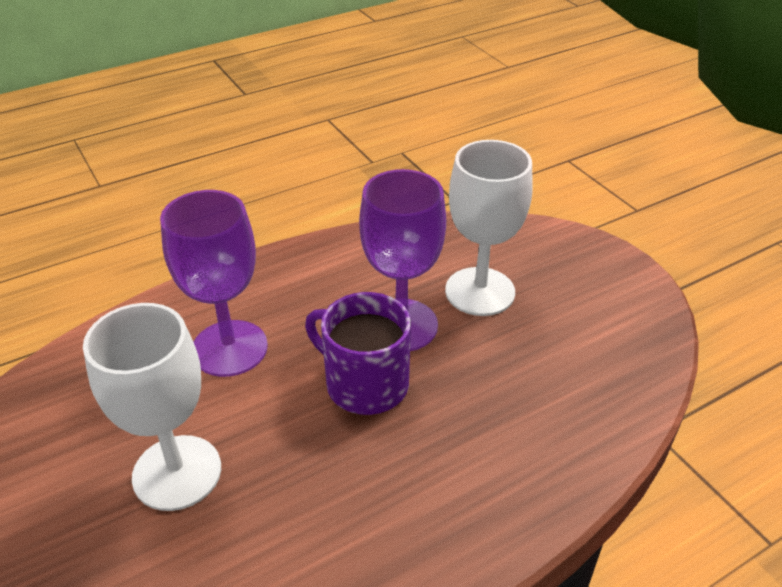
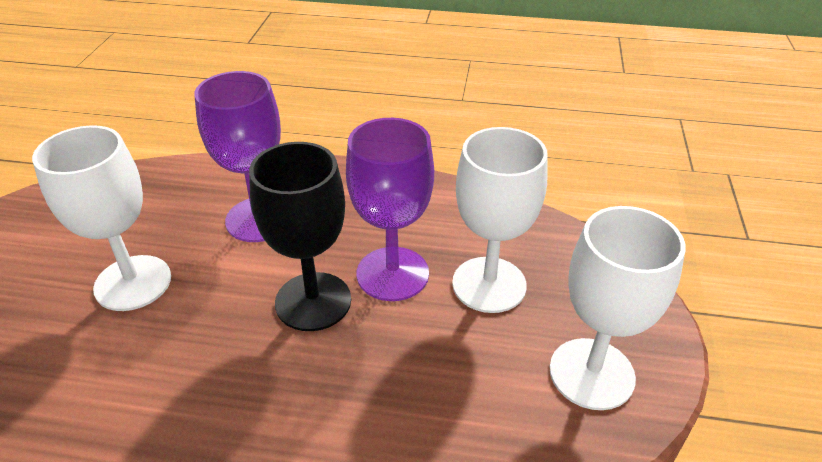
camera: 40 degrees right, 0 degrees up
(365, 384) = (313, 301): purple mug -> black goblet
(609, 311) = (591, 373): none -> white goblet

